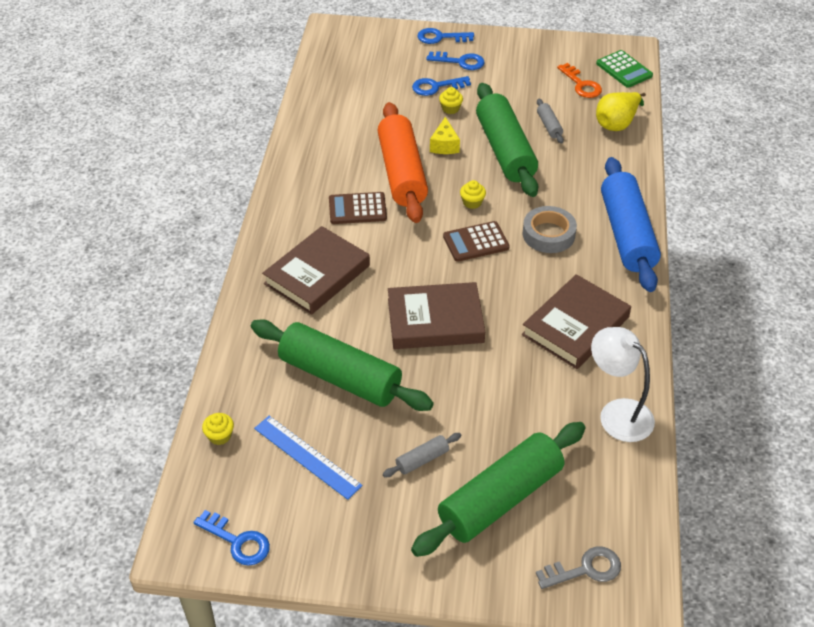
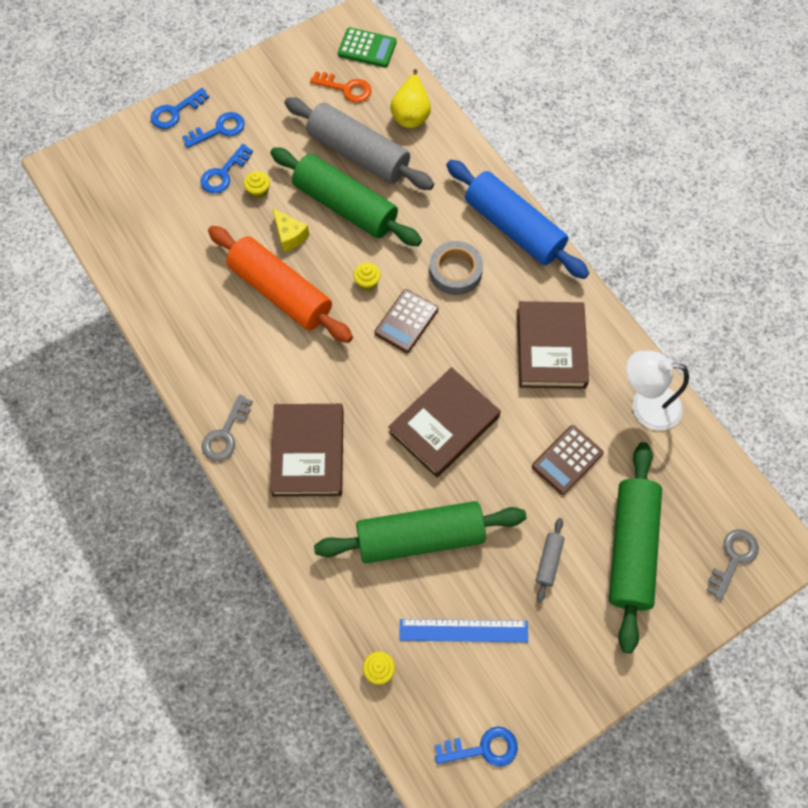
camera: 40 degrees left, 20 degrees up
(273, 229) = (225, 434): none -> grey key
(357, 209) = (278, 358): brown calculator -> brown calculator (567, 460)
(549, 126) = (358, 154): grey rolling pin -> grey rolling pin, size x2.42

